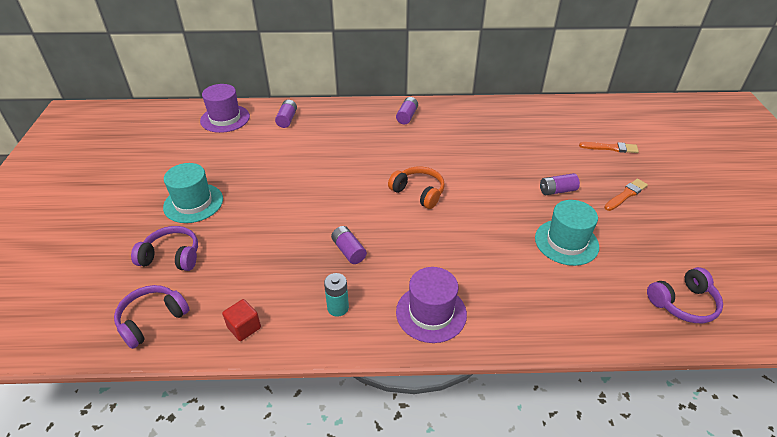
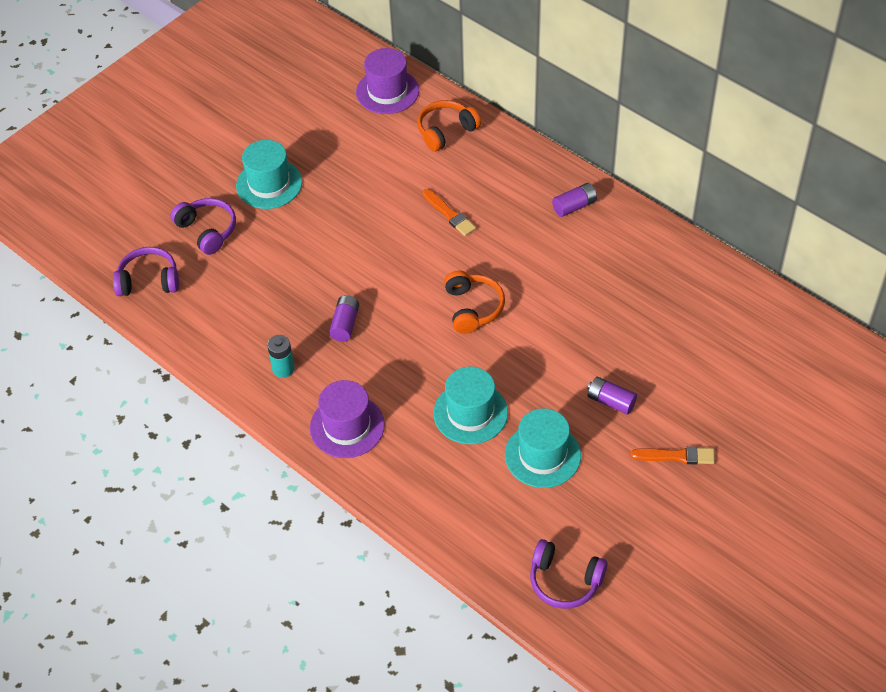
camera: 45 degrees right, 10 degrees up
(244, 327) = (203, 334): red cube -> none
(287, 119) = (446, 131): purple battery -> orange headphones
(495, 248) = (470, 413): none -> turquoise hat
(610, 148) = (747, 397): orange brush -> orange brush (449, 214)

